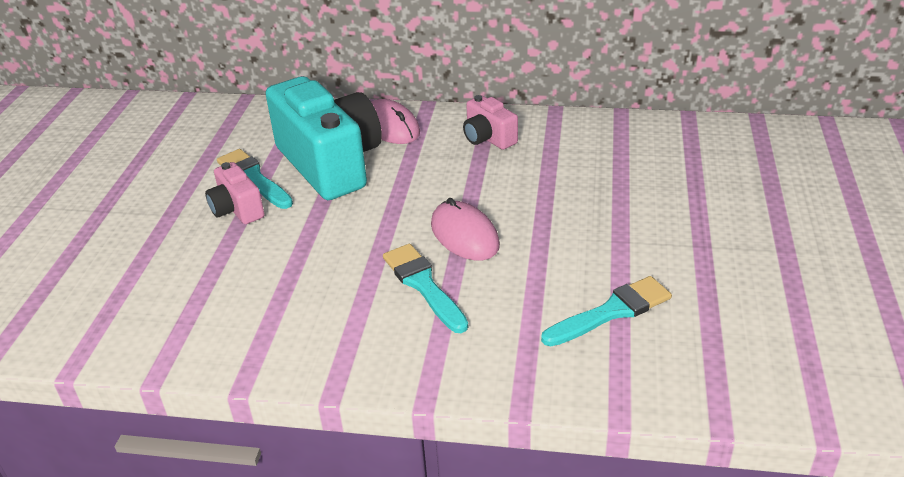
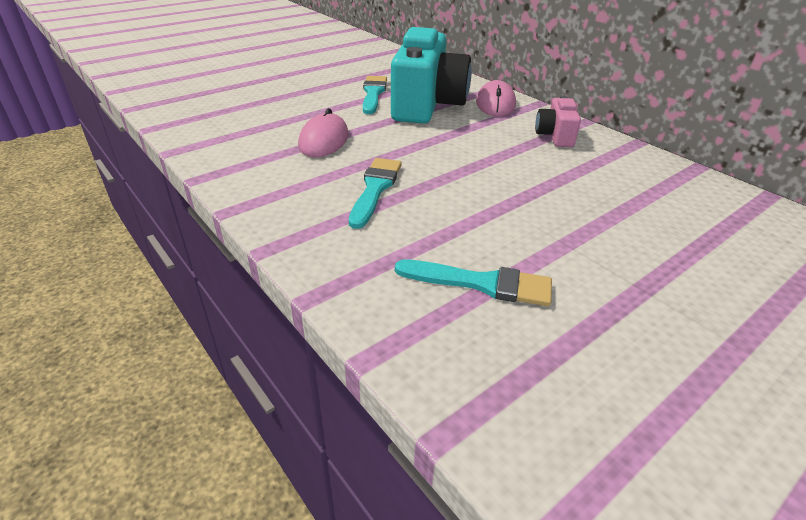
camera: 40 degrees right, 0 degrees up
(237, 209) = (340, 102): pink camera -> none
(464, 235) = (448, 177): pink mouse -> pink mouse (324, 140)

